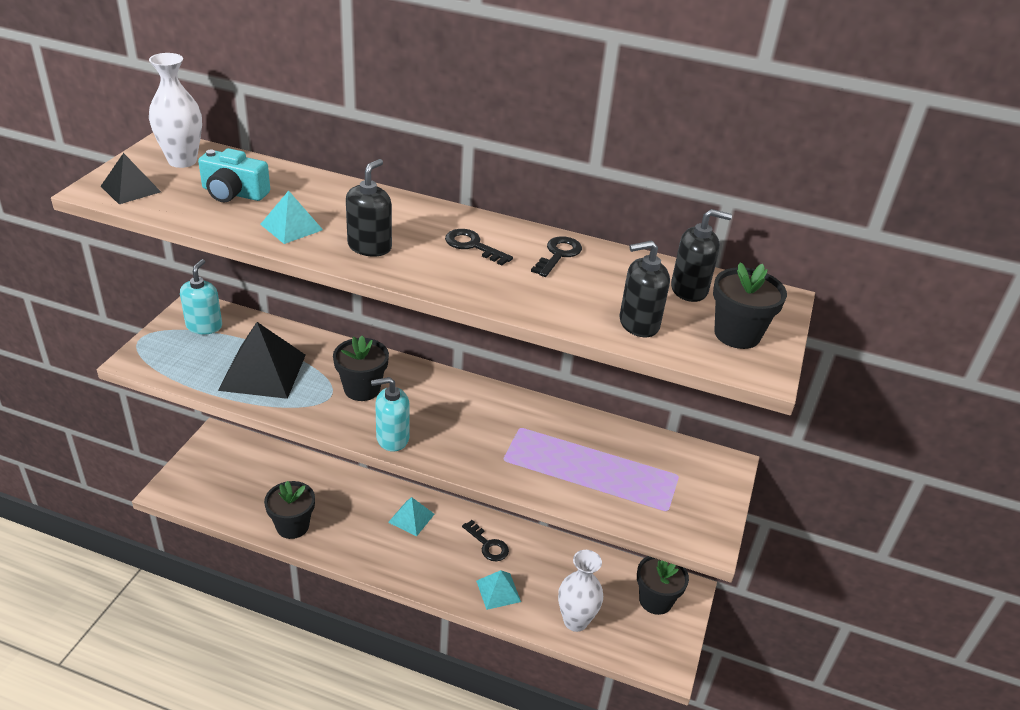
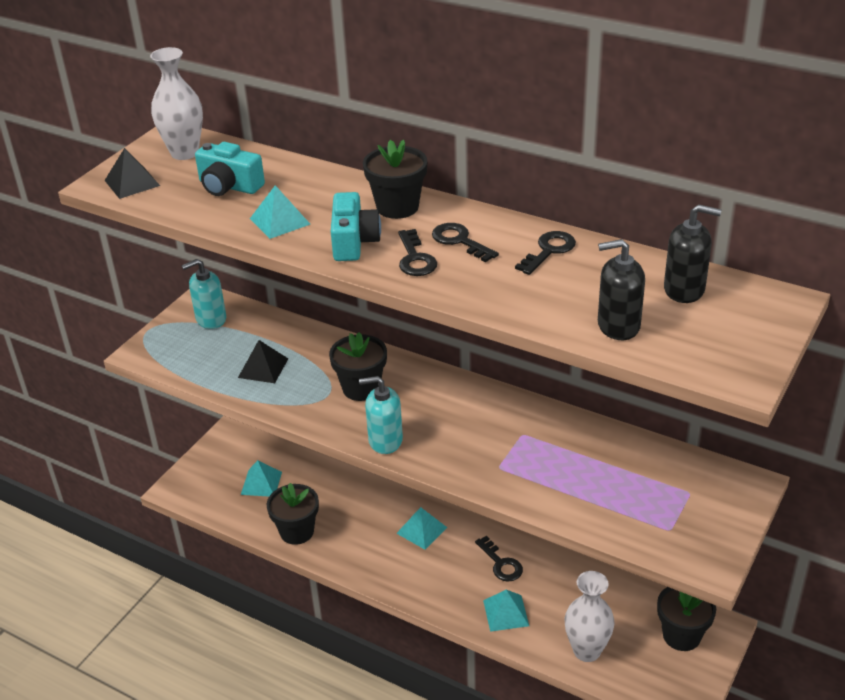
camera: 15 degrees right, 0 degrees up
(204, 326) = (211, 319): turquoise soap dispenser -> turquoise soap dispenser turned 135 degrees counterclockwise
(252, 481) = (261, 483): none -> turquoise pyramid
(262, 372) = (263, 368): black pyramid -> black pyramid, size x0.55
(369, 247) = (354, 242): black soap dispenser -> turquoise camera
(433, 262) = (415, 258): none -> black key
(737, 334) = (725, 339): black flower pot -> black flower pot (397, 207)

